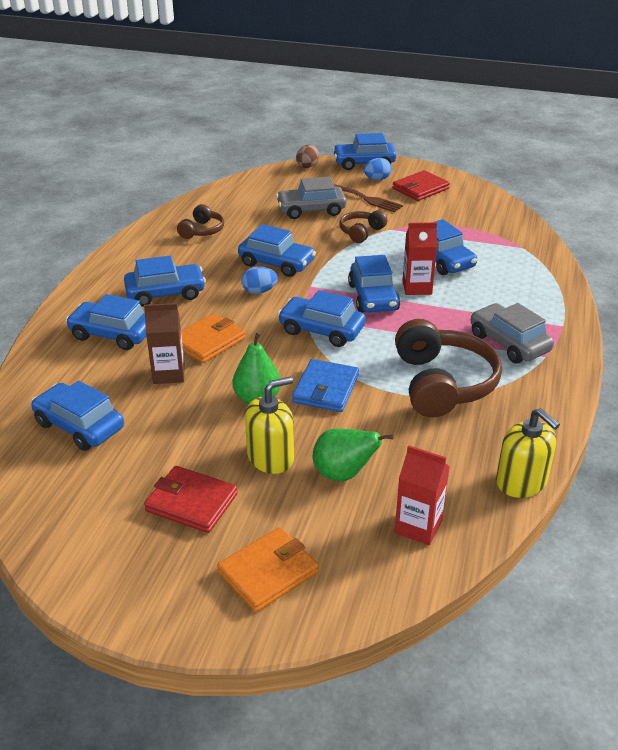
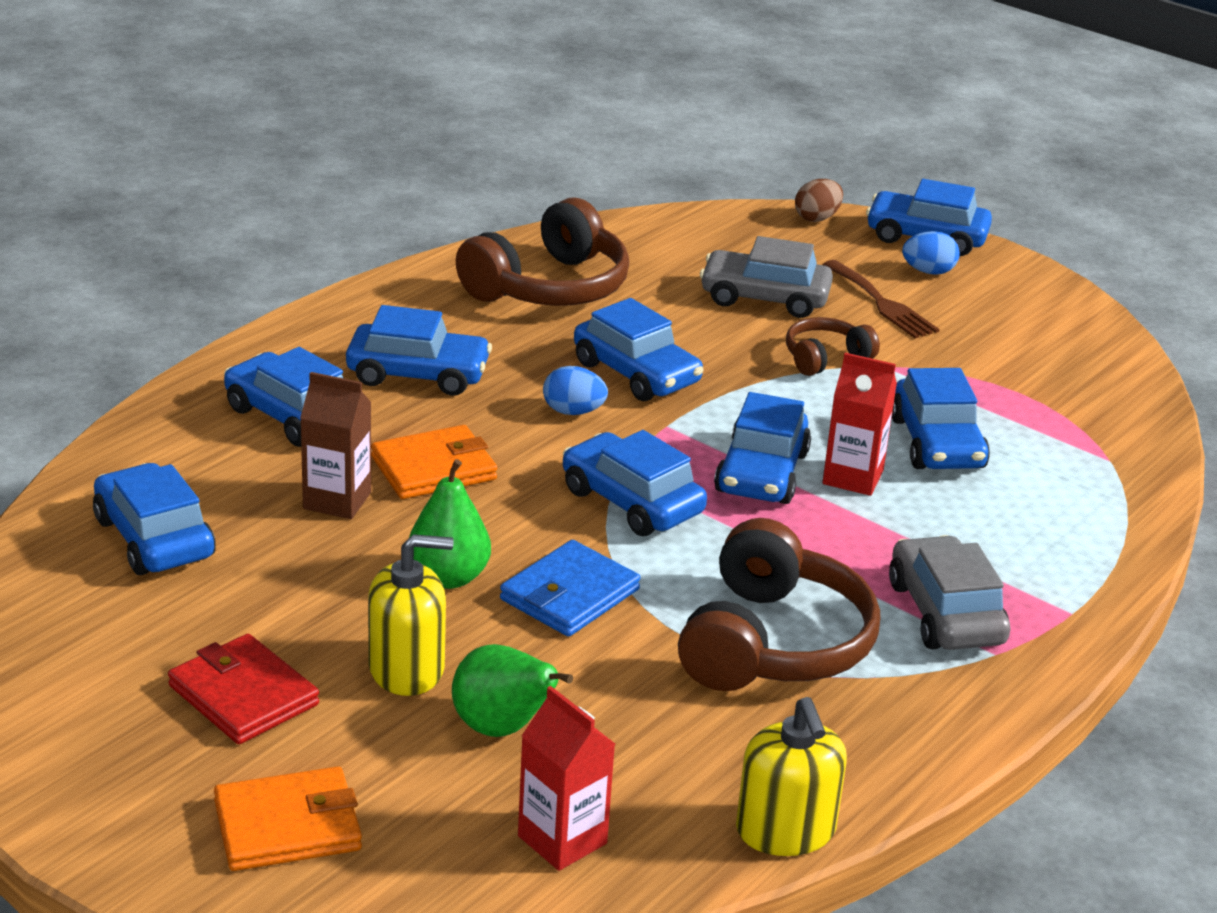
camera: 20 degrees right, 5 degrees down
(202, 231) = (548, 287): brown headphones -> brown headphones, size x1.92
(420, 189) = (998, 308): red wallet -> none

